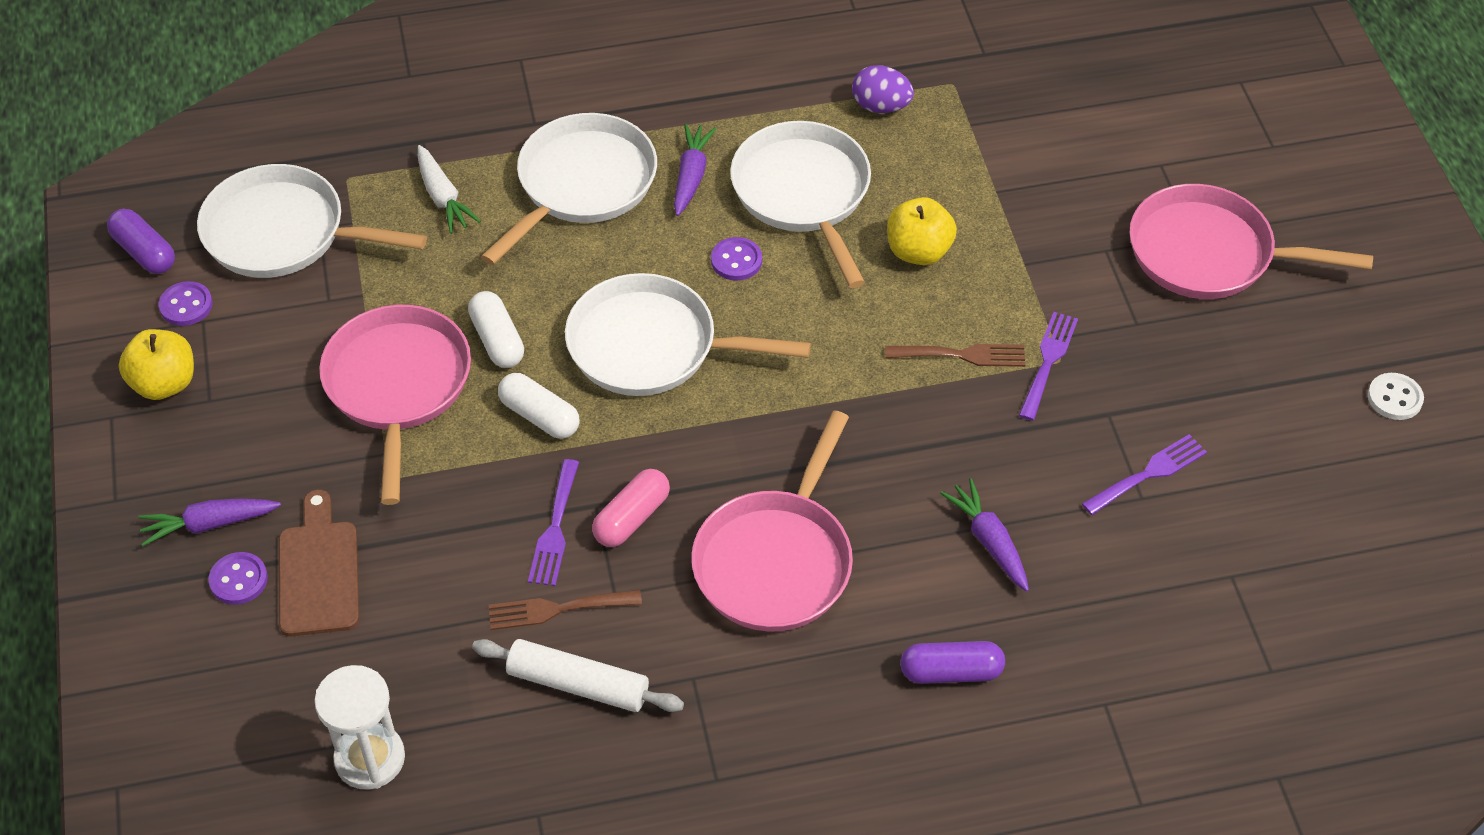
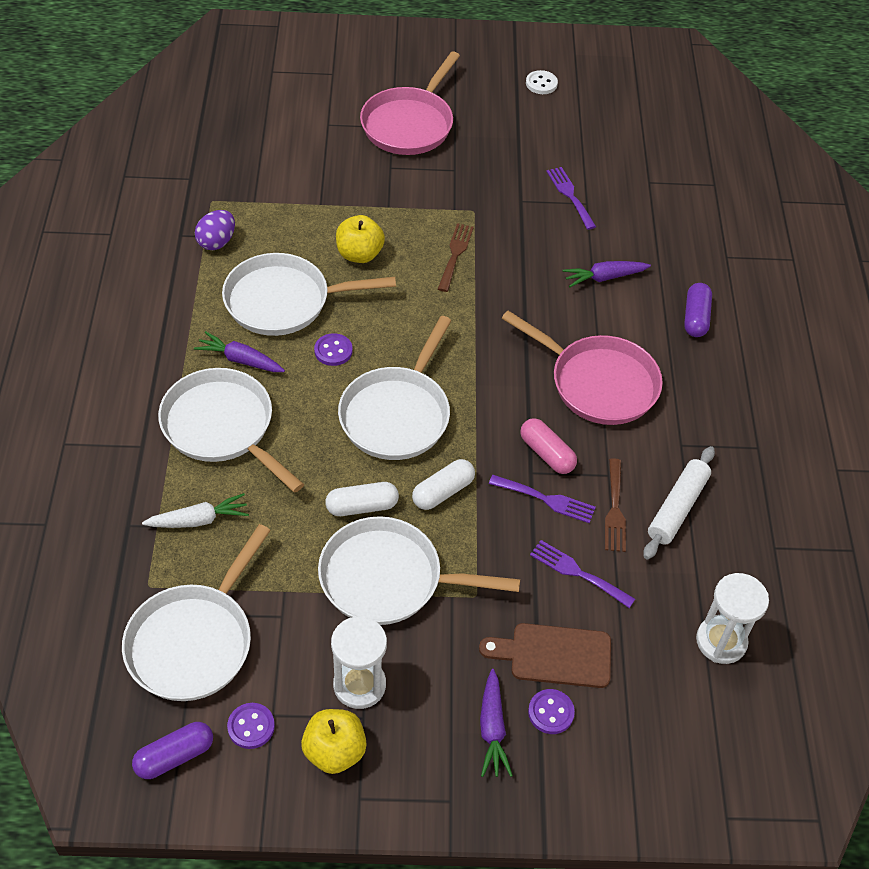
camera: 80 degrees left, 0 degrees up
(250, 388) = (359, 685): none -> white hourglass
(398, 386) = (388, 578): pink pan -> white pan
(1048, 361) = (472, 216): purple fork -> purple fork (577, 572)

